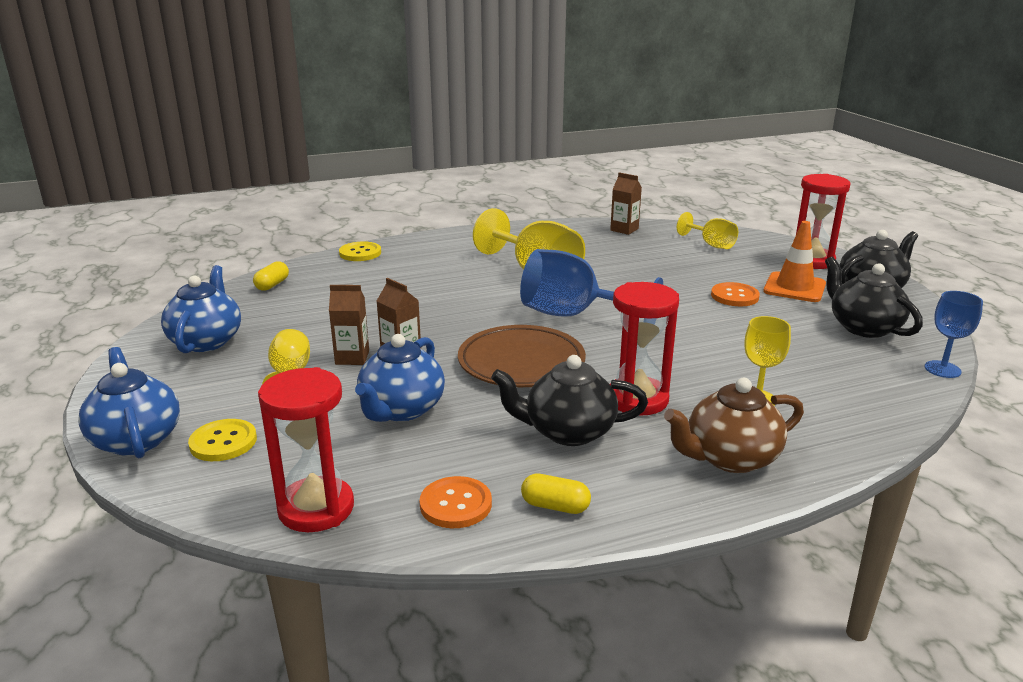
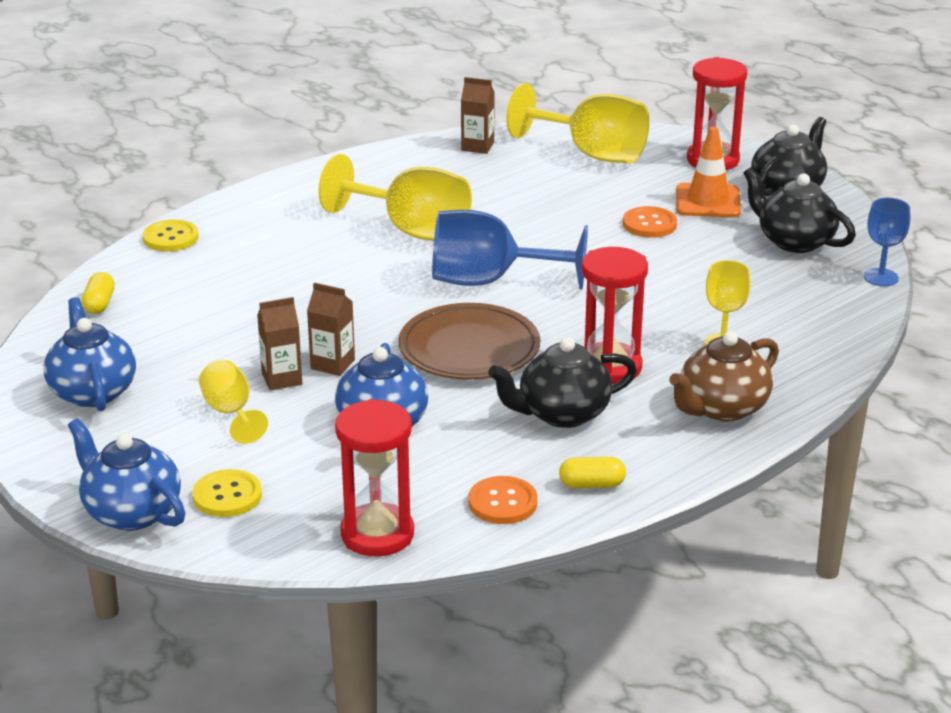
camera: 20 degrees left, 5 degrees up
(711, 244) = (591, 153): yellow goblet -> yellow goblet, size x1.84

